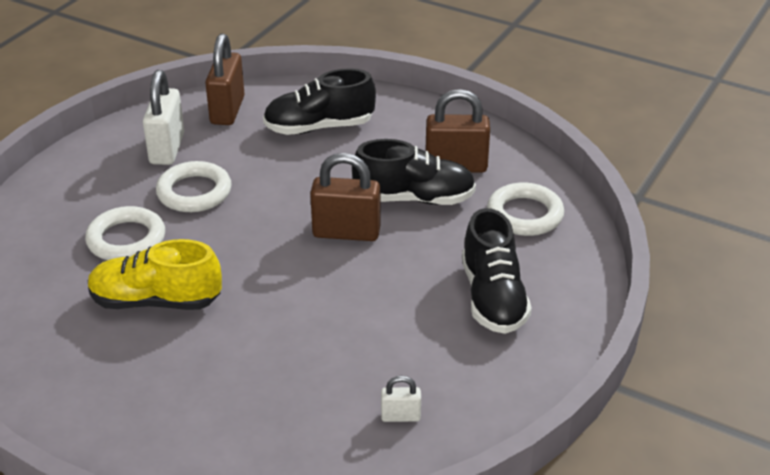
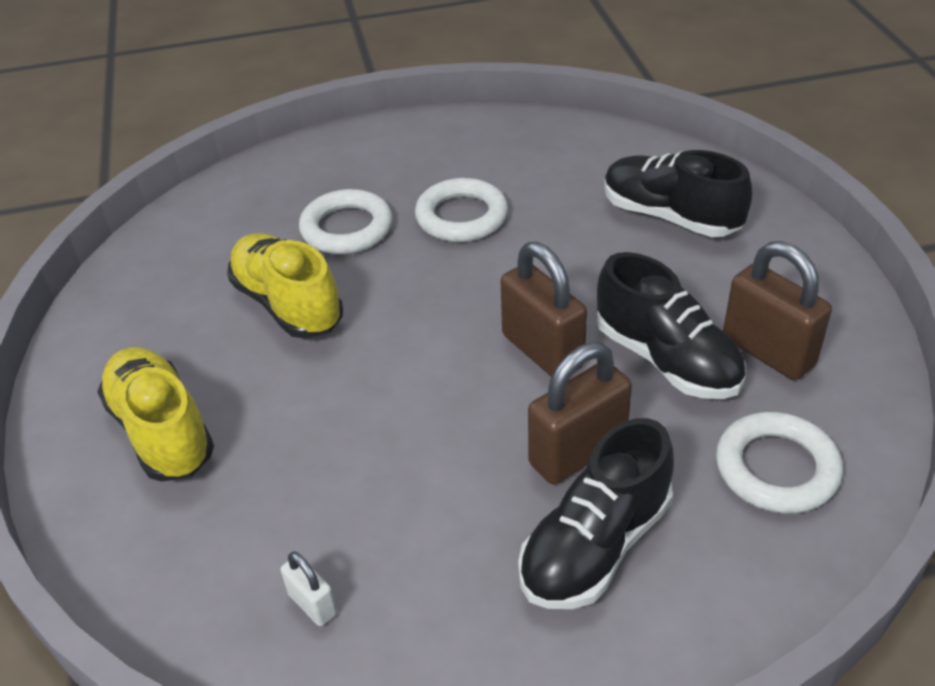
camera: 50 degrees right, 5 degrees up
(167, 149) = (496, 159): white padlock -> none
(184, 411) = (162, 431): none -> yellow shoe
(227, 110) = (602, 150): brown padlock -> brown padlock (577, 452)

